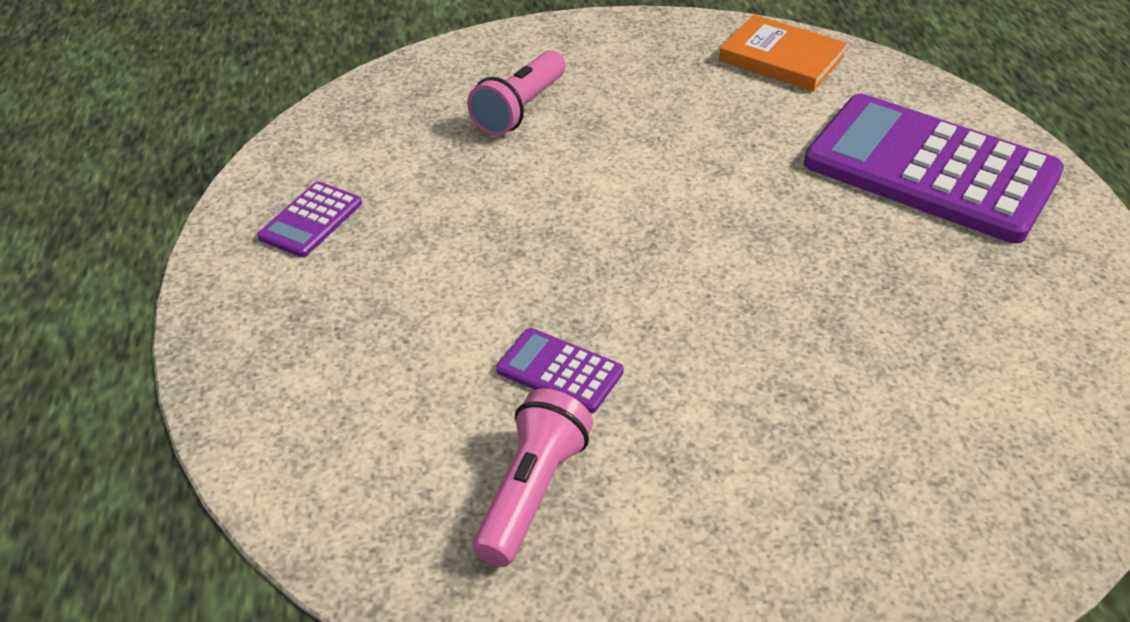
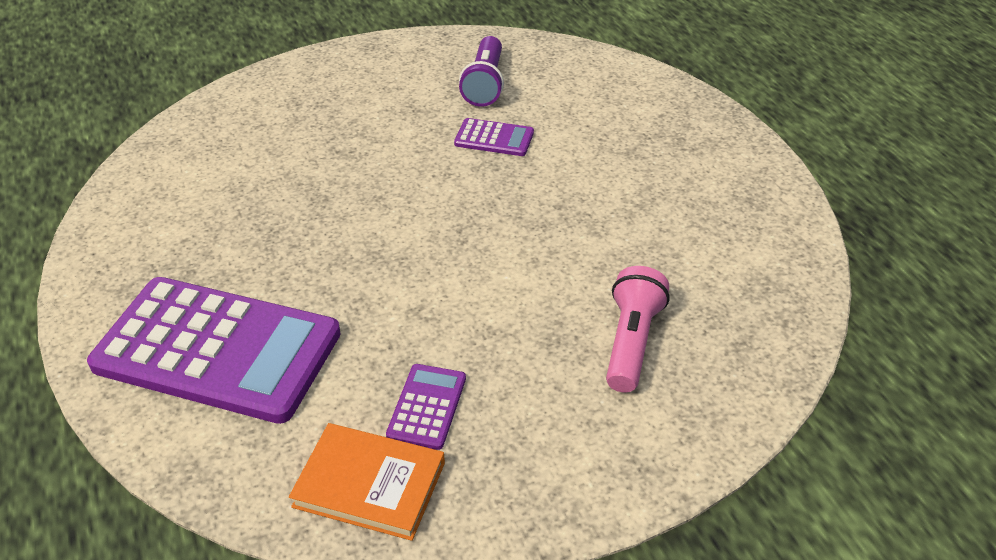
camera: 165 degrees right, 0 degrees up
(311, 220) = (728, 199): purple calculator -> purple calculator (427, 407)
(531, 492) = (485, 84): pink flashlight -> purple flashlight

